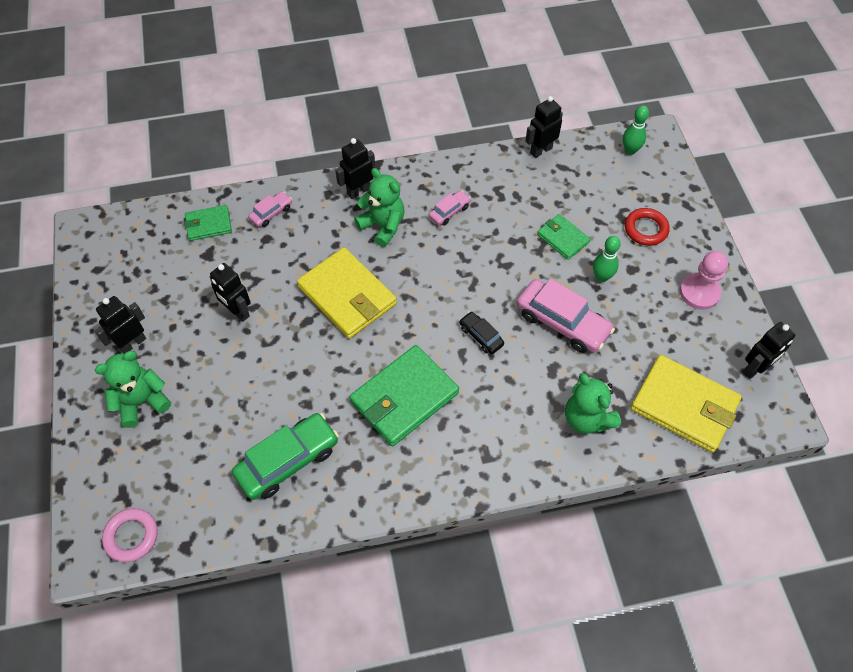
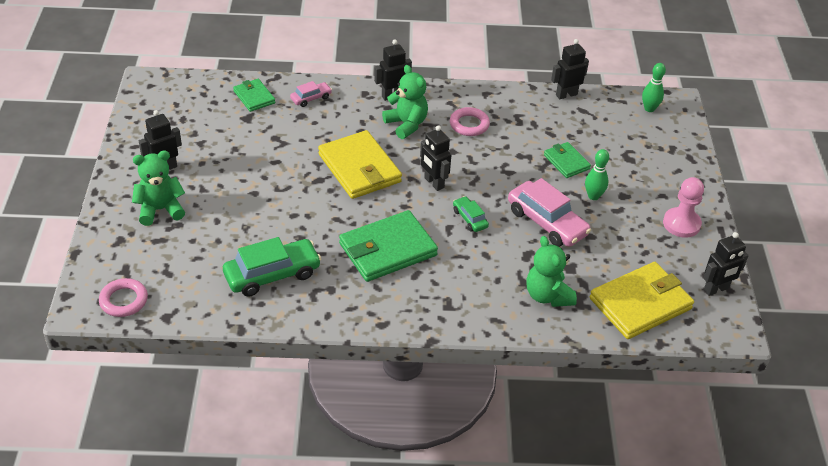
camera: 10 degrees right, 15 degrees down
(208, 224) = (254, 97): green wallet -> green wallet turned 60 degrees clockwise
(237, 312) = (260, 162): black robot -> black robot (433, 183)
(449, 212) = (469, 125): pink car -> pink ring
(481, 336) = (470, 218): black car -> green car
(645, 229) = (645, 169): red ring -> none
(684, 406) = (640, 304): yellow wallet -> yellow wallet turned 75 degrees counterclockwise

